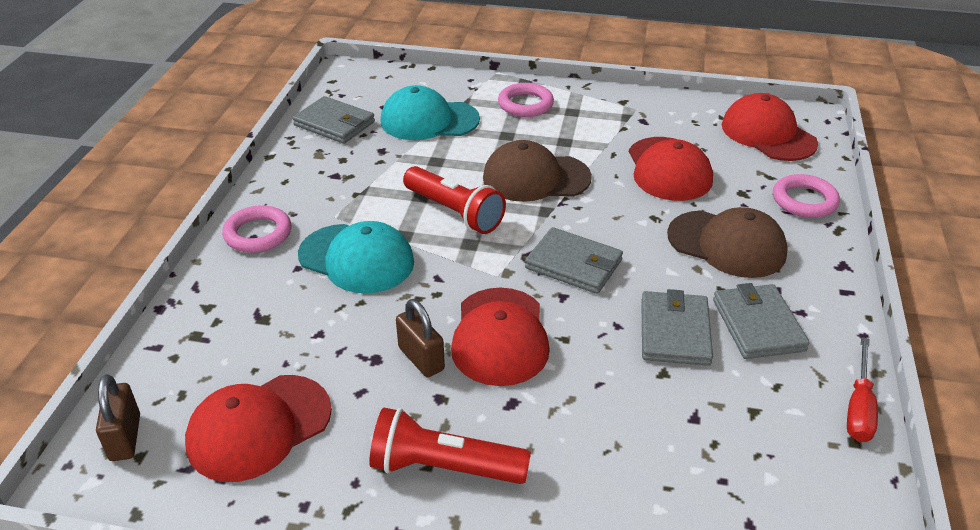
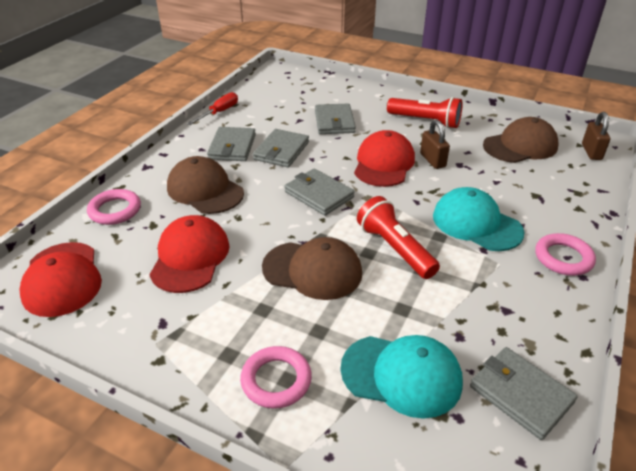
camera: 165 degrees left, 0 degrees up
(259, 427) = (520, 146): red cap -> brown cap
(625, 426) = (334, 122): none -> grey wallet

